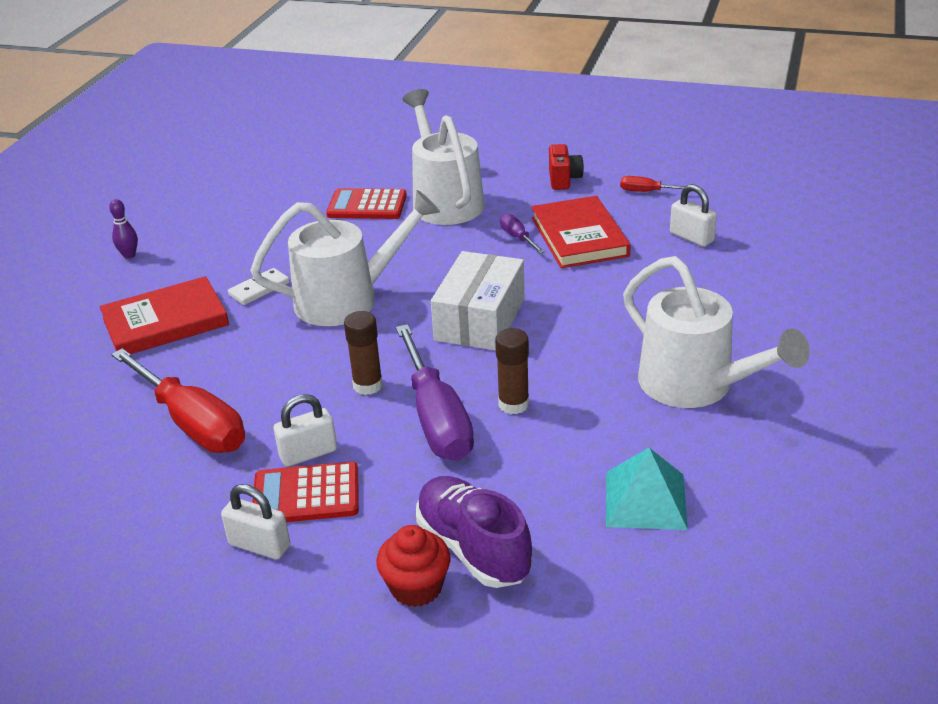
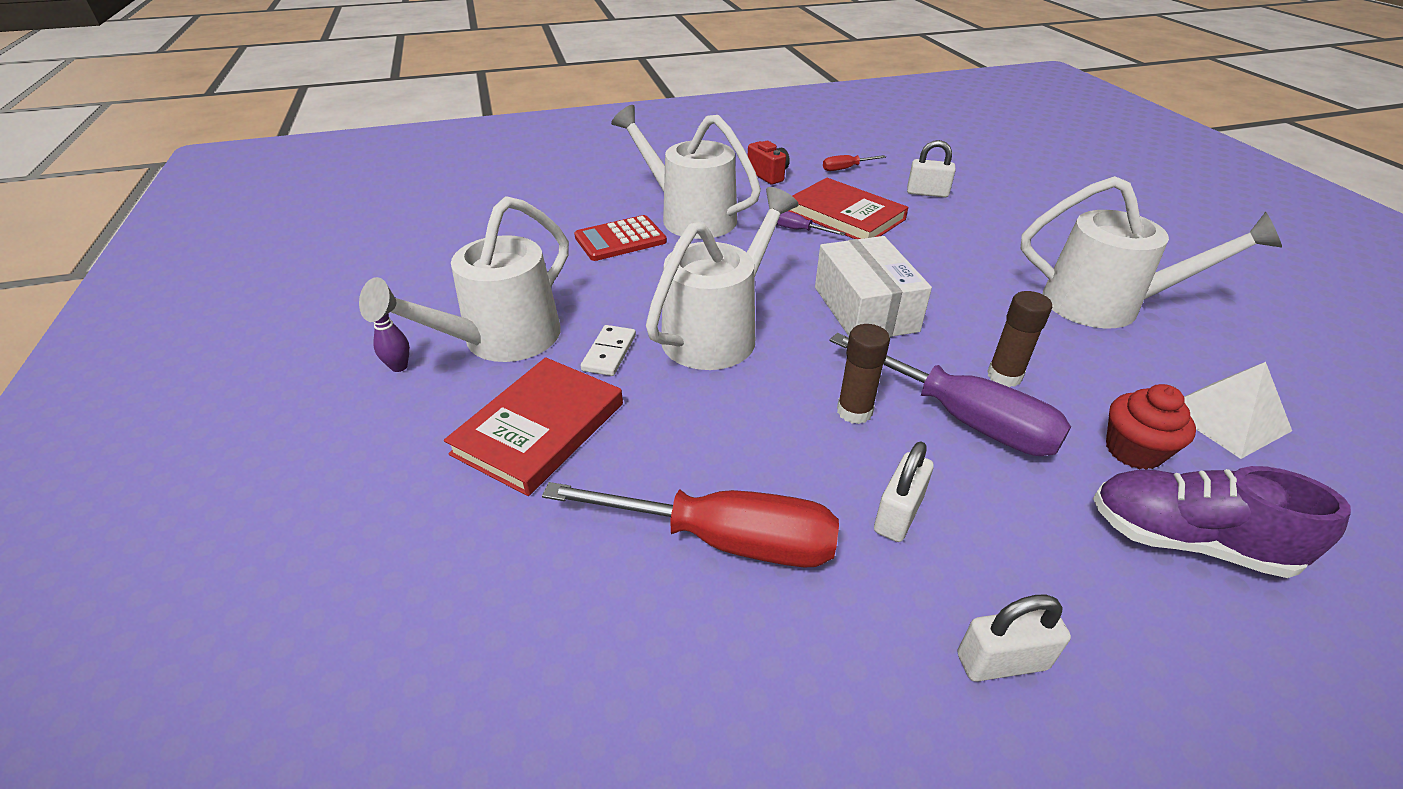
camera: 35 degrees left, 5 degrees up
(203, 257) = (500, 340): none -> white watering can
(306, 495) = (962, 566): red calculator -> none
(416, 587) = (1210, 617): red cupcake -> red cupcake (1133, 450)
(645, 500) = (1226, 418): turquoise pyramid -> white pyramid

